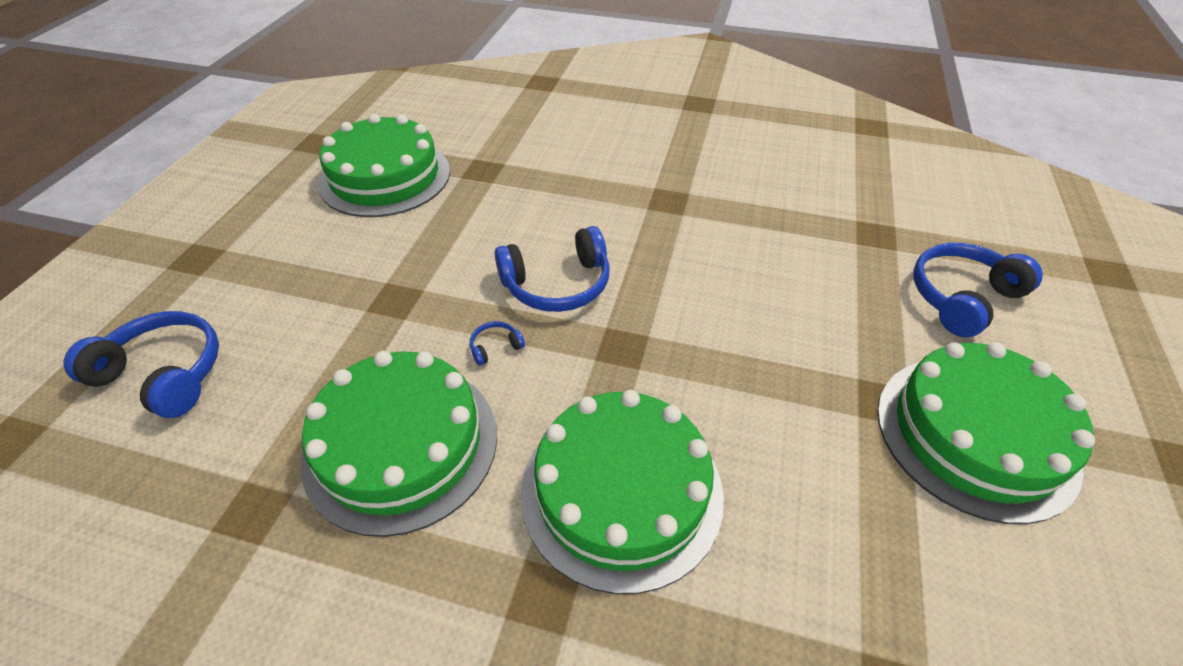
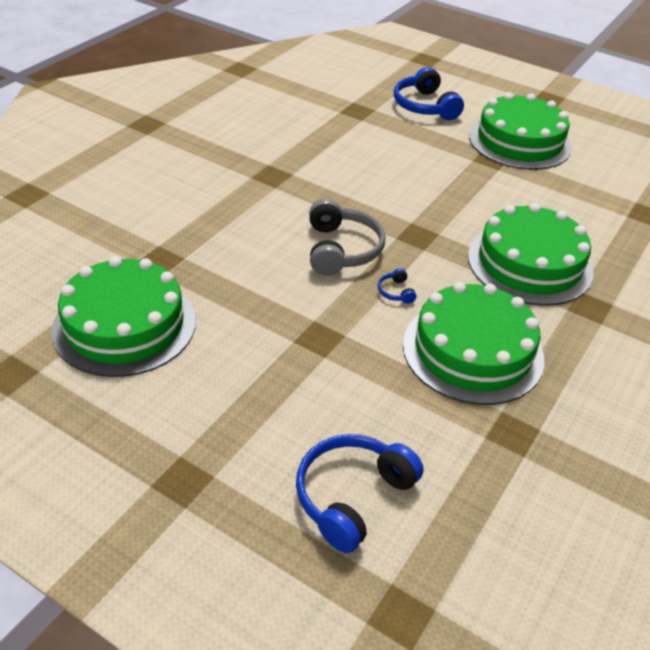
camera: 75 degrees left, 5 degrees down
(557, 284) = (341, 249): blue headphones -> grey headphones

